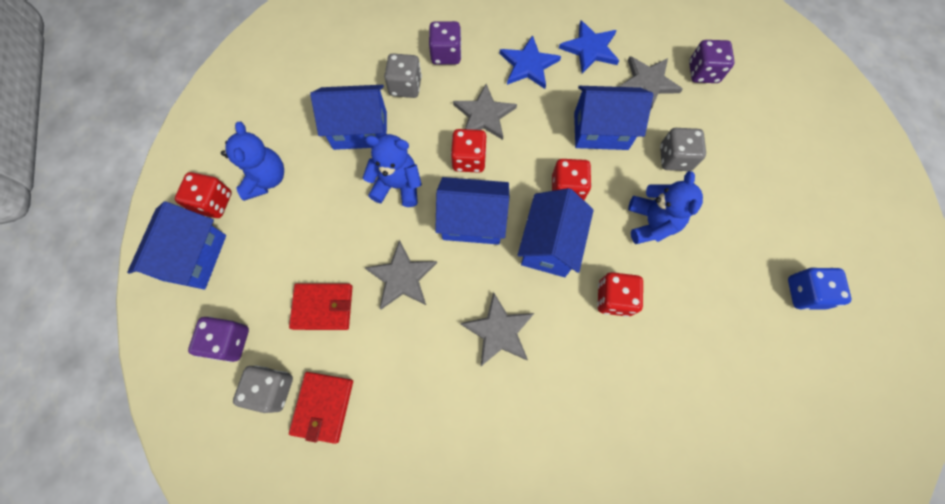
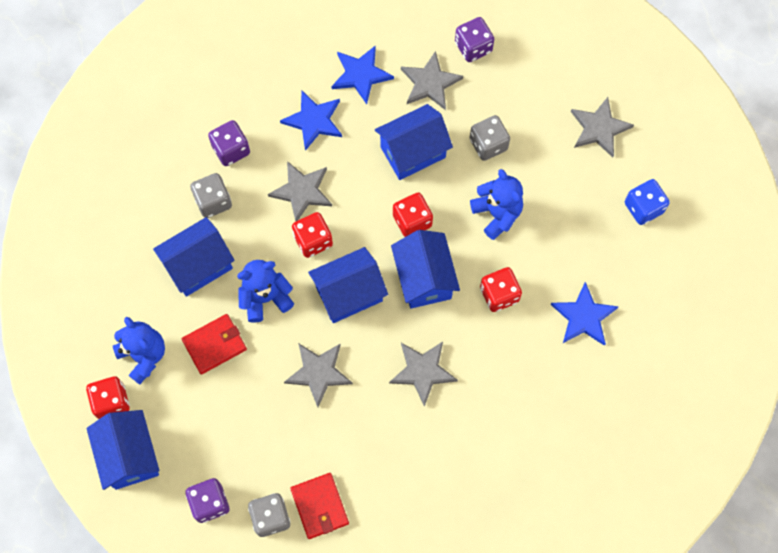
camera: 30 degrees left, 0 degrees up
(323, 307) = (268, 433): red wallet -> red wallet (215, 345)
(690, 368) = (583, 317): none -> blue star
(792, 196) = (599, 128): none -> grey star

